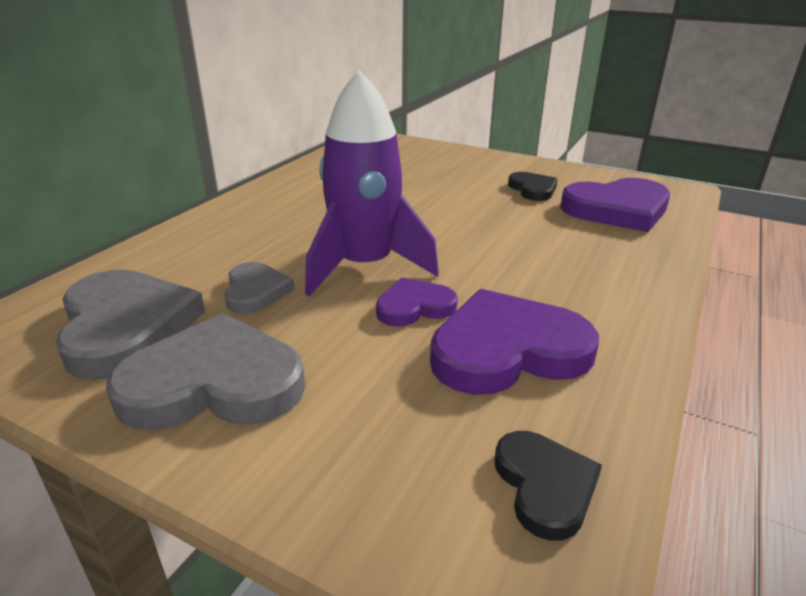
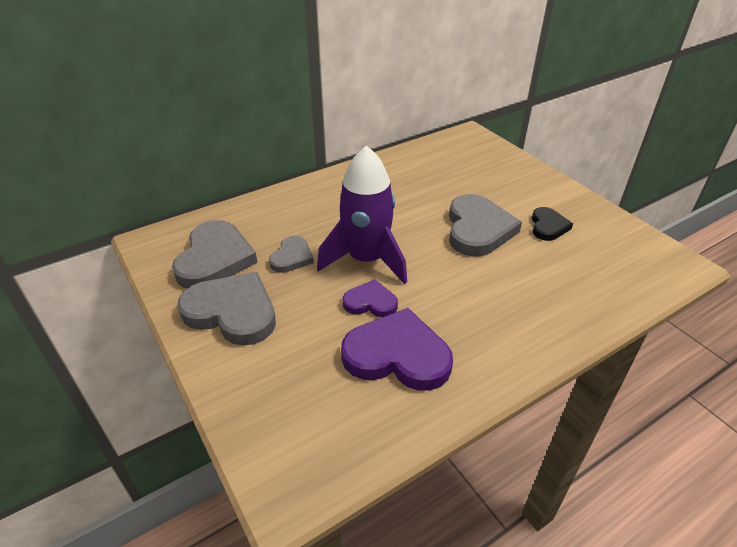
camera: 30 degrees right, 10 degrees up
(466, 207) = (478, 229): none -> grey heart
(545, 486) = (340, 442): black heart -> none
(617, 210) = (598, 269): purple heart -> none

